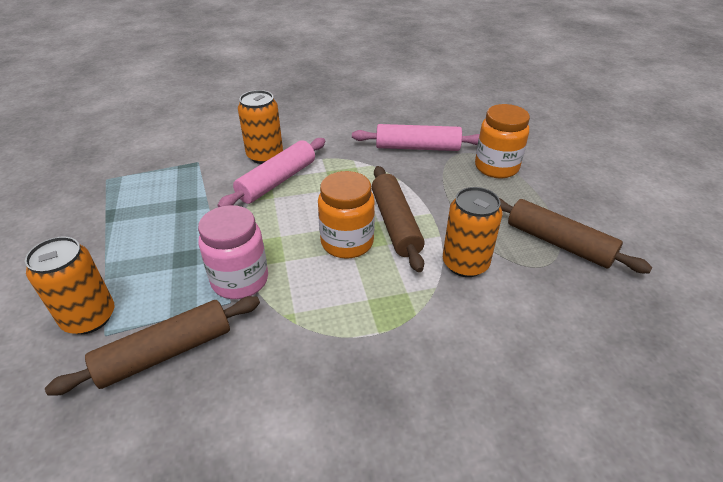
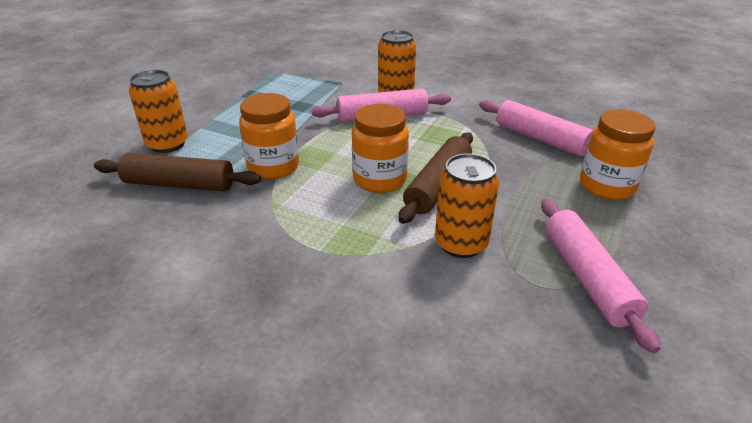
camera: 40 degrees right, 5 degrees down
(240, 280) = (273, 167): pink jar -> orange jar
(558, 243) = (587, 277): brown rolling pin -> pink rolling pin

